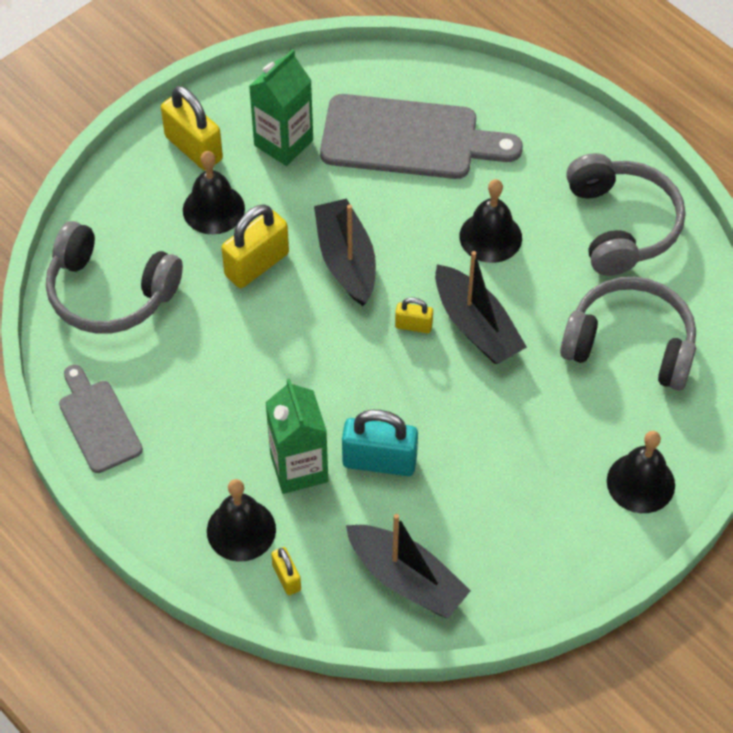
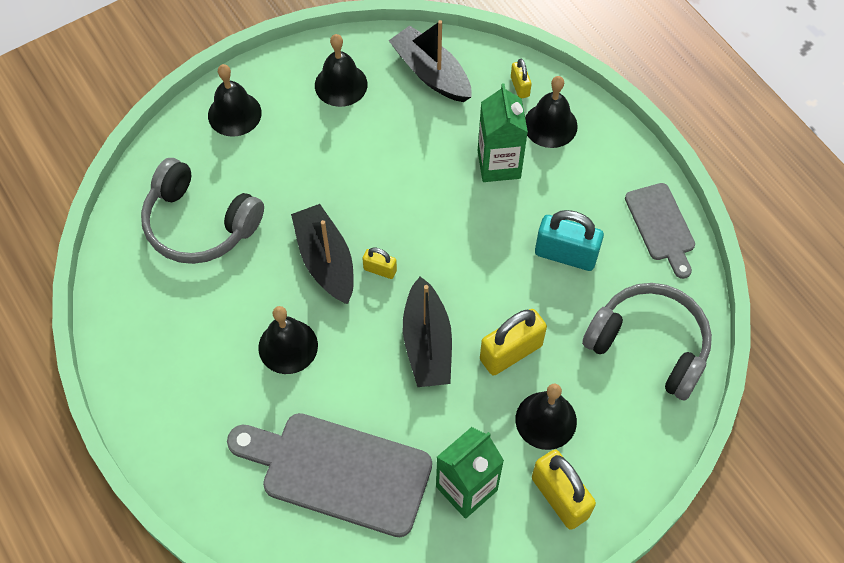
camera: 170 degrees left, 5 degrees up
(379, 461) = (433, 160): turquoise padlock -> turquoise padlock (565, 254)
(520, 544) = (341, 84): none -> black bell
(622, 225) = (163, 339): grey headphones -> none

